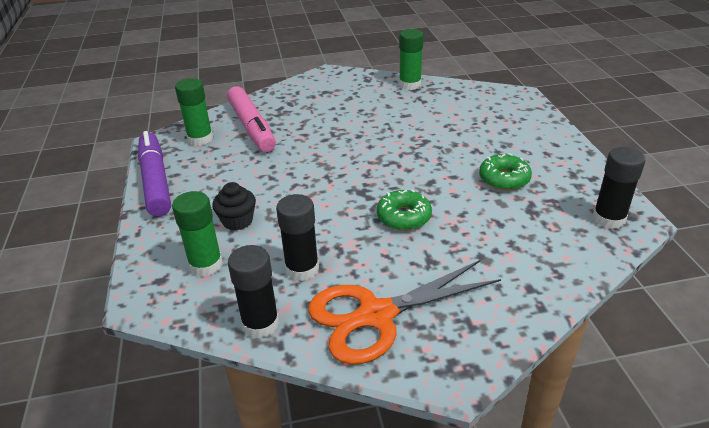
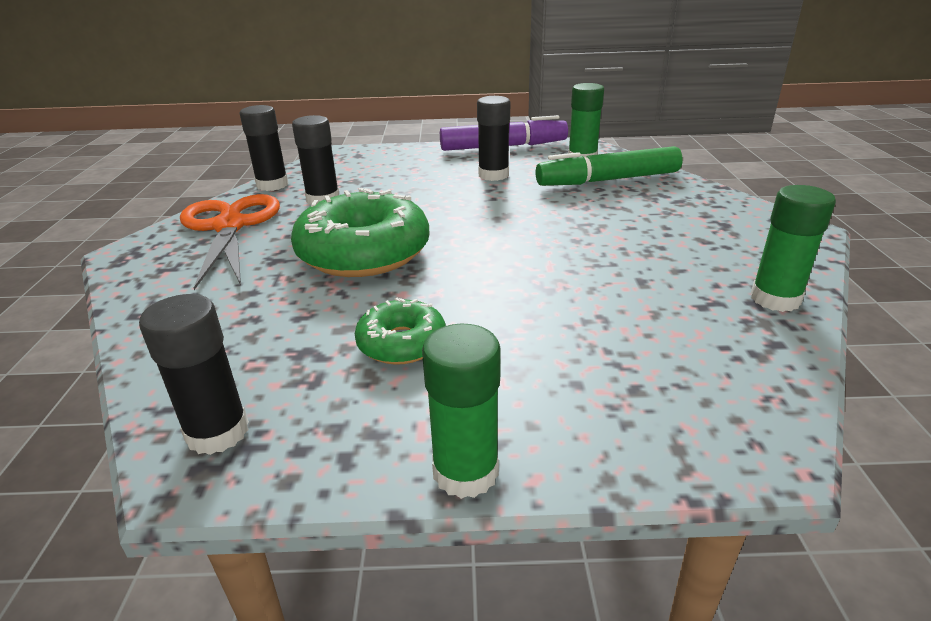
camera: 100 degrees right, 5 degrees down
(206, 265) = (362, 167): green glue stick -> green glue stick (465, 472)
(237, 178) = (493, 175): none -> black glue stick
(237, 221) = (417, 176): black cupcake -> none
(251, 127) = (608, 180): pink marker -> green marker
(403, 217) = (364, 252): green donut -> green donut, size x1.90

